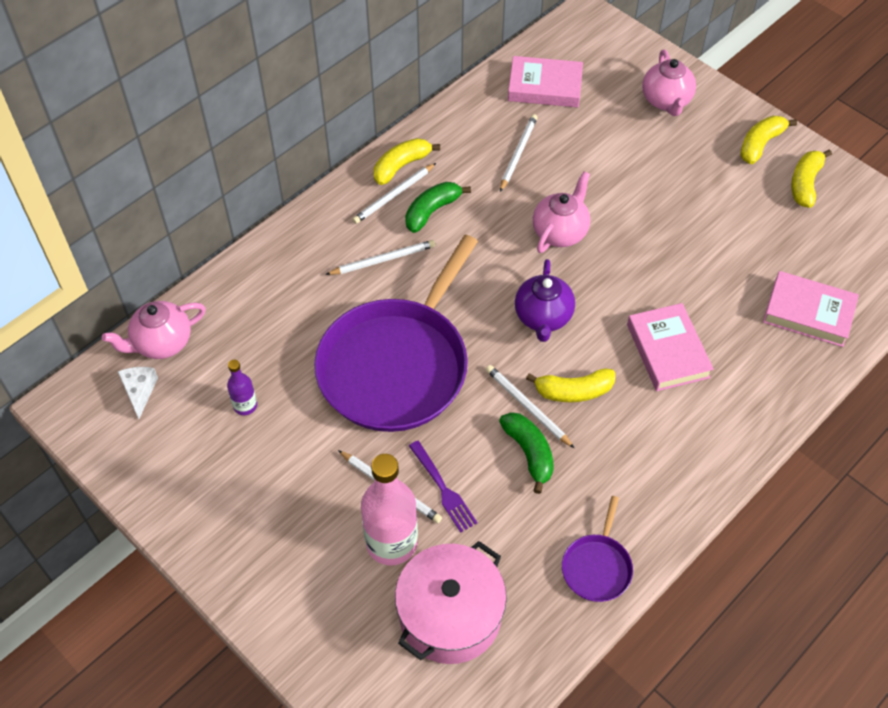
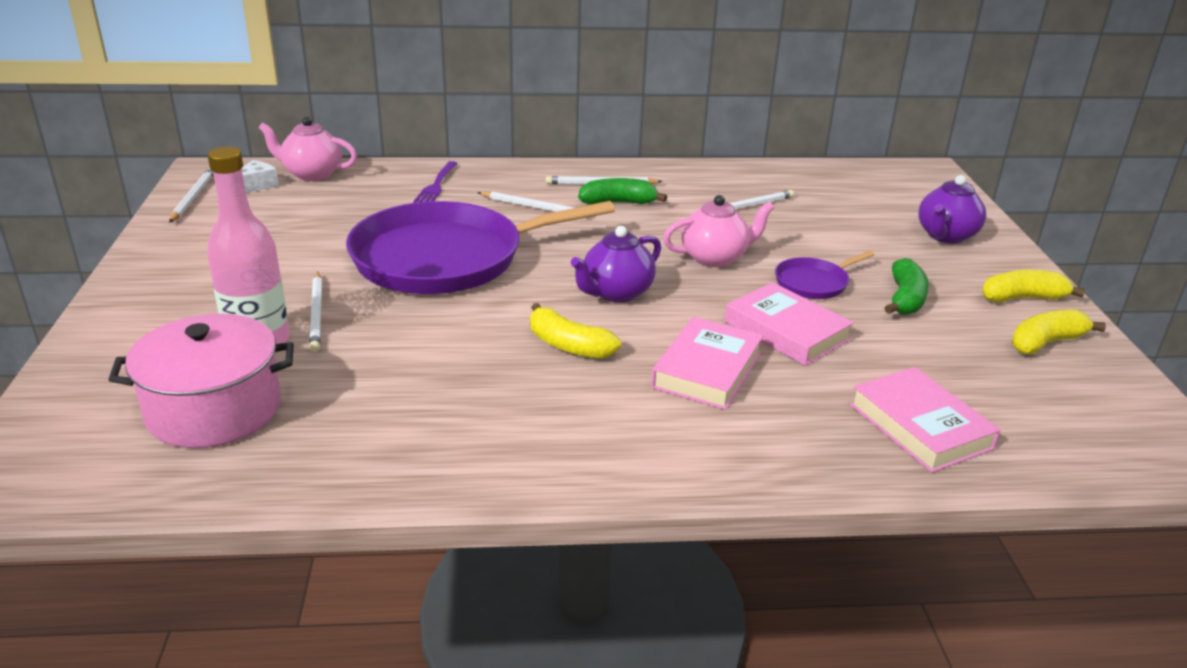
camera: 40 degrees right, 25 degrees down
(245, 406) = (304, 223): purple bottle -> none
(401, 166) = (632, 175): yellow banana -> none
(443, 489) = (354, 337): purple fork -> purple fork (436, 185)
(527, 407) = (510, 332): white pencil -> white pencil (193, 197)
(529, 453) = (462, 358): green banana -> green banana (905, 299)
(545, 86) = (829, 186): pink book -> pink book (786, 331)
(597, 567) = (389, 463): purple pan -> purple pan (814, 283)
(666, 101) = (946, 236): pink teapot -> purple teapot

